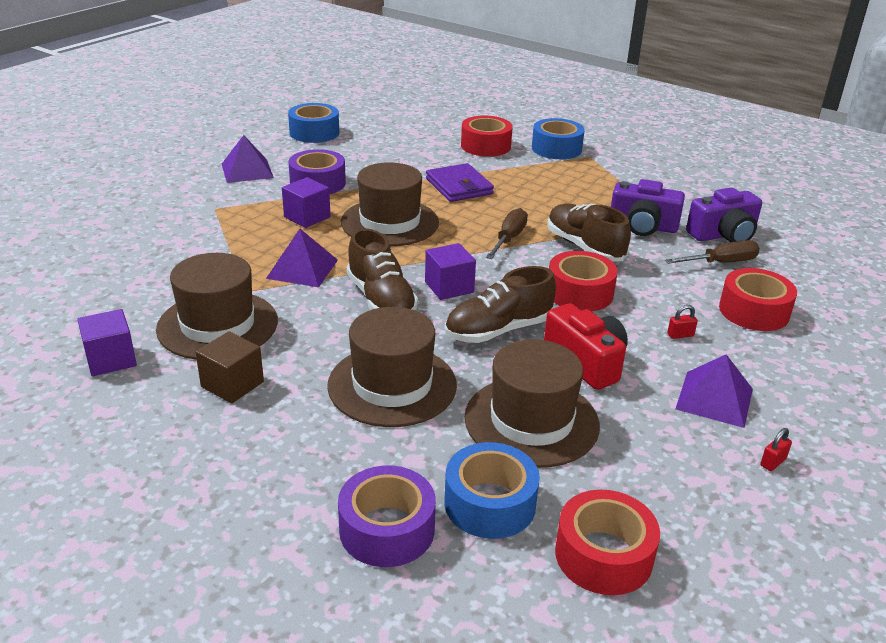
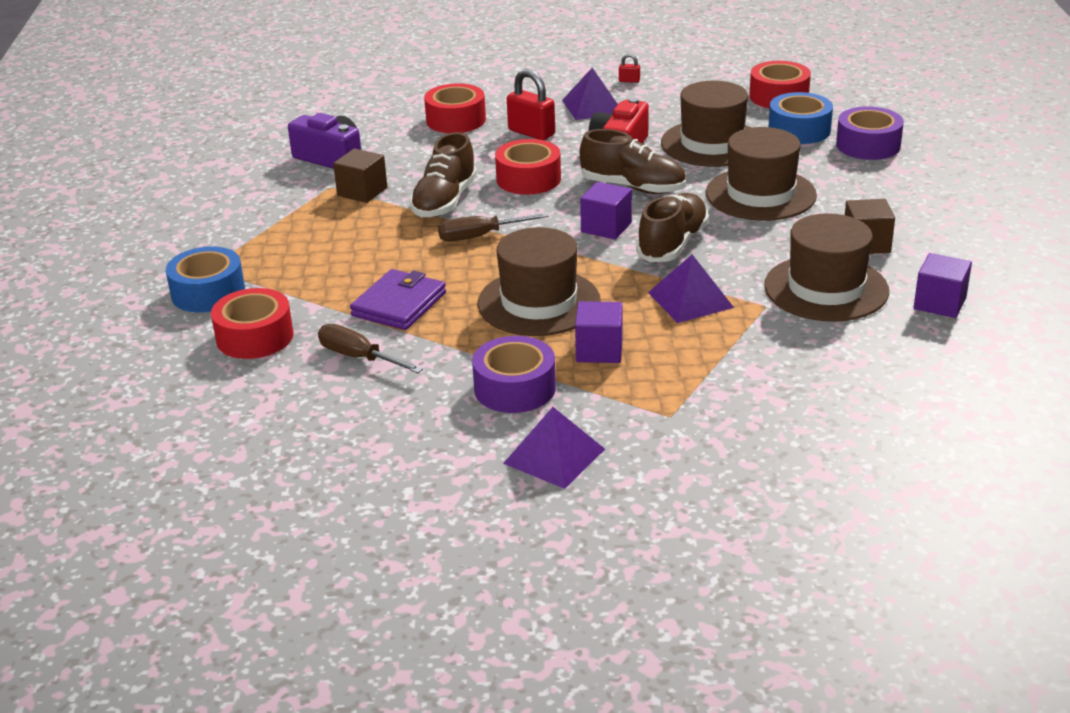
camera: 125 degrees left, 0 degrees up
(314, 133) = (368, 479): blue tape -> none
(643, 226) = (362, 192): purple camera -> brown cube
(680, 335) = (531, 132): red padlock -> red padlock, size x2.18
(721, 263) = (389, 147): brown screwdriver -> brown screwdriver (358, 357)

